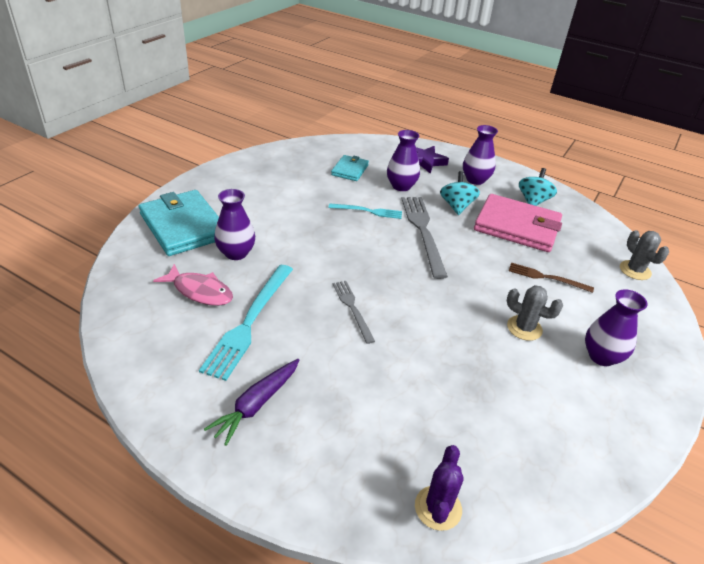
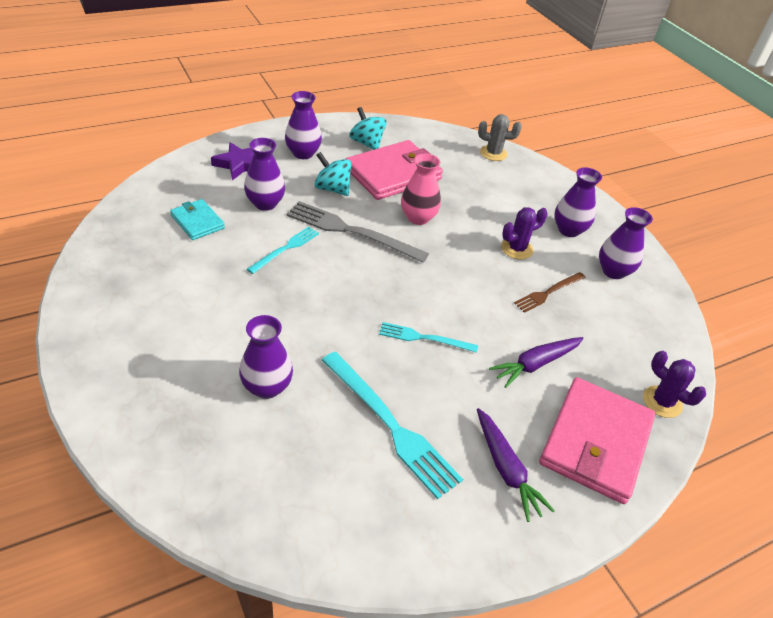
camera: 60 degrees left, 5 degrees up
(183, 226) = (169, 414): turquoise wallet -> none
(200, 291) = (310, 448): pink fish -> none
(335, 462) = (595, 442): none -> pink wallet
(352, 308) = (424, 338): grey fork -> turquoise fork
(391, 387) = (535, 364): none -> purple carrot
(483, 257) = (418, 218): none -> pink vase
(524, 328) = (517, 249): grey cactus -> purple cactus
(546, 277) = (469, 200): brown fork -> brown fork (548, 292)
(586, 411) = (613, 271): none -> purple vase

